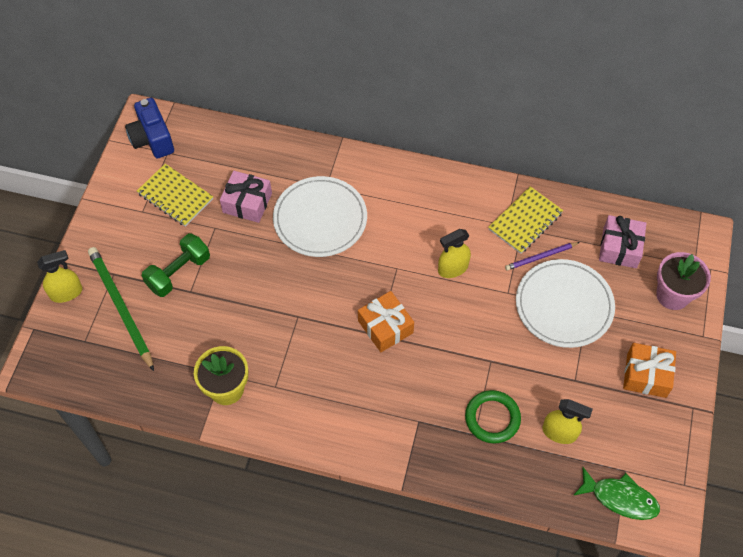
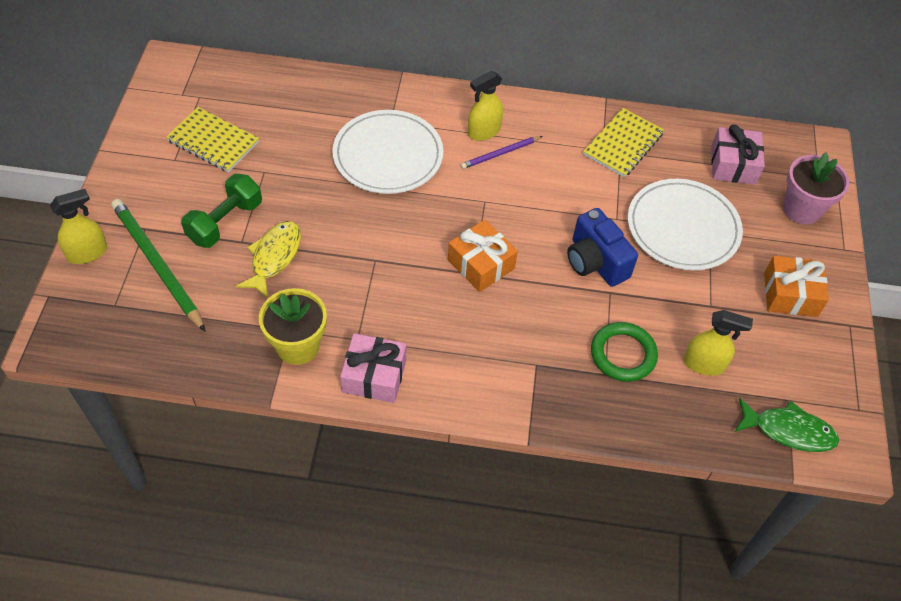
camera: 10 degrees left, 5 degrees down
(152, 139) = (180, 84): blue camera -> blue camera (595, 262)
(215, 308) = (274, 257): none -> yellow fish
(247, 203) = (300, 143): pink gift -> pink gift (374, 376)
(452, 268) = (549, 197): yellow spray bottle -> yellow spray bottle (483, 131)
(540, 257) = (647, 179): purple pencil -> purple pencil (500, 154)

